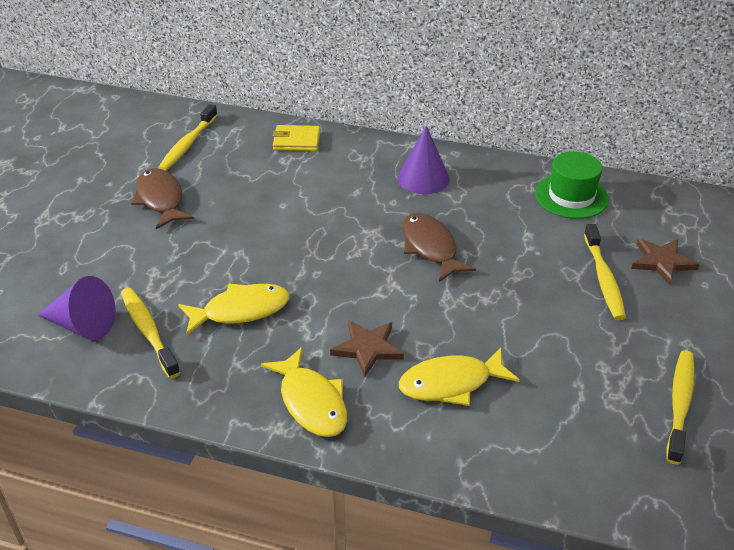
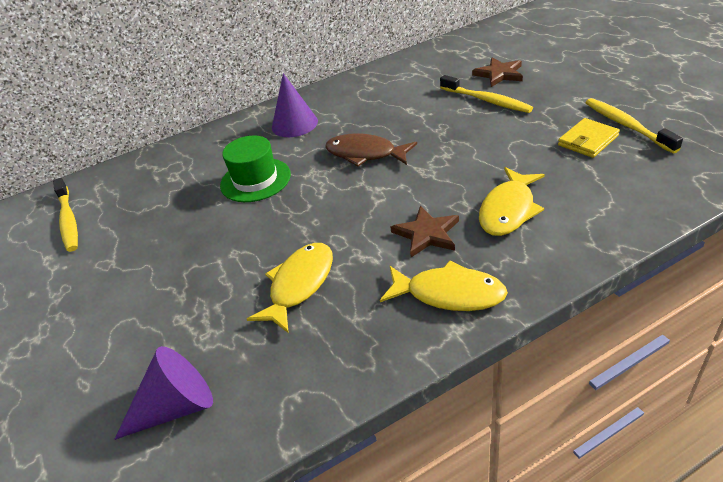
camera: 40 degrees left, 0 degrees up
(148, 331) = (246, 359): yellow toothbrush -> none
(161, 199) = (103, 269): brown fish -> none
(296, 141) = (163, 161): yellow wallet -> yellow wallet (588, 140)
(571, 196) = (399, 77): green hat -> green hat (255, 180)

